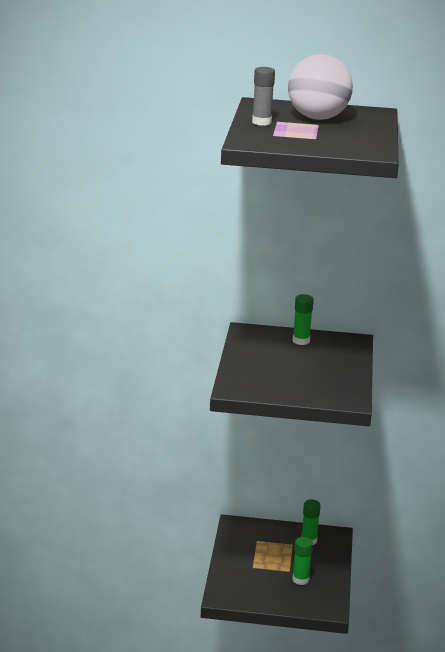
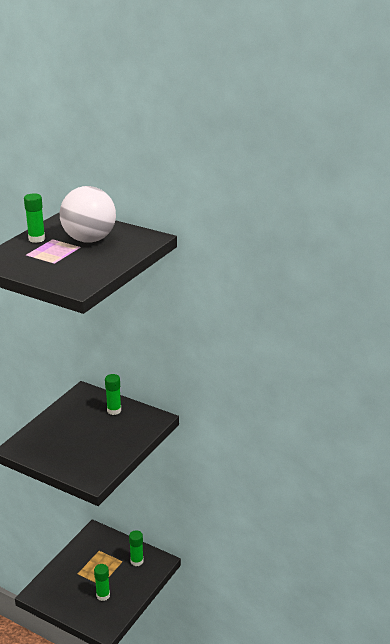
camera: 25 degrees right, 5 degrees up
(261, 122) = (36, 239): grey glue stick -> green glue stick

